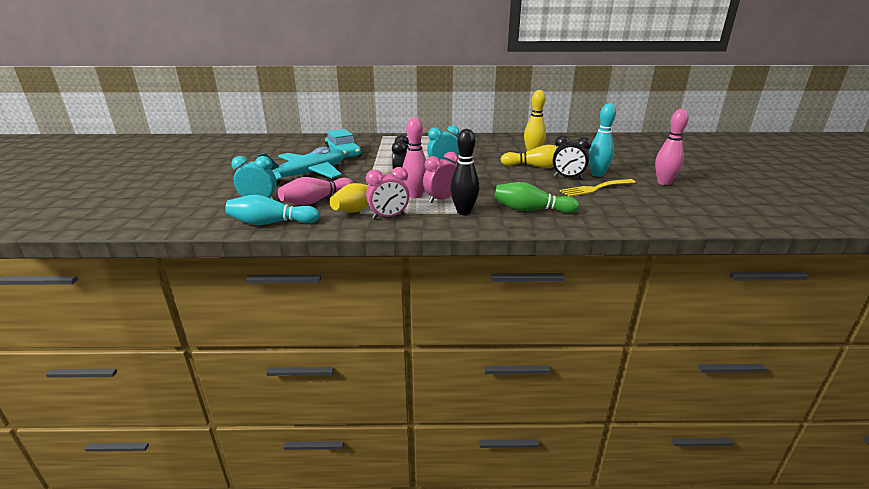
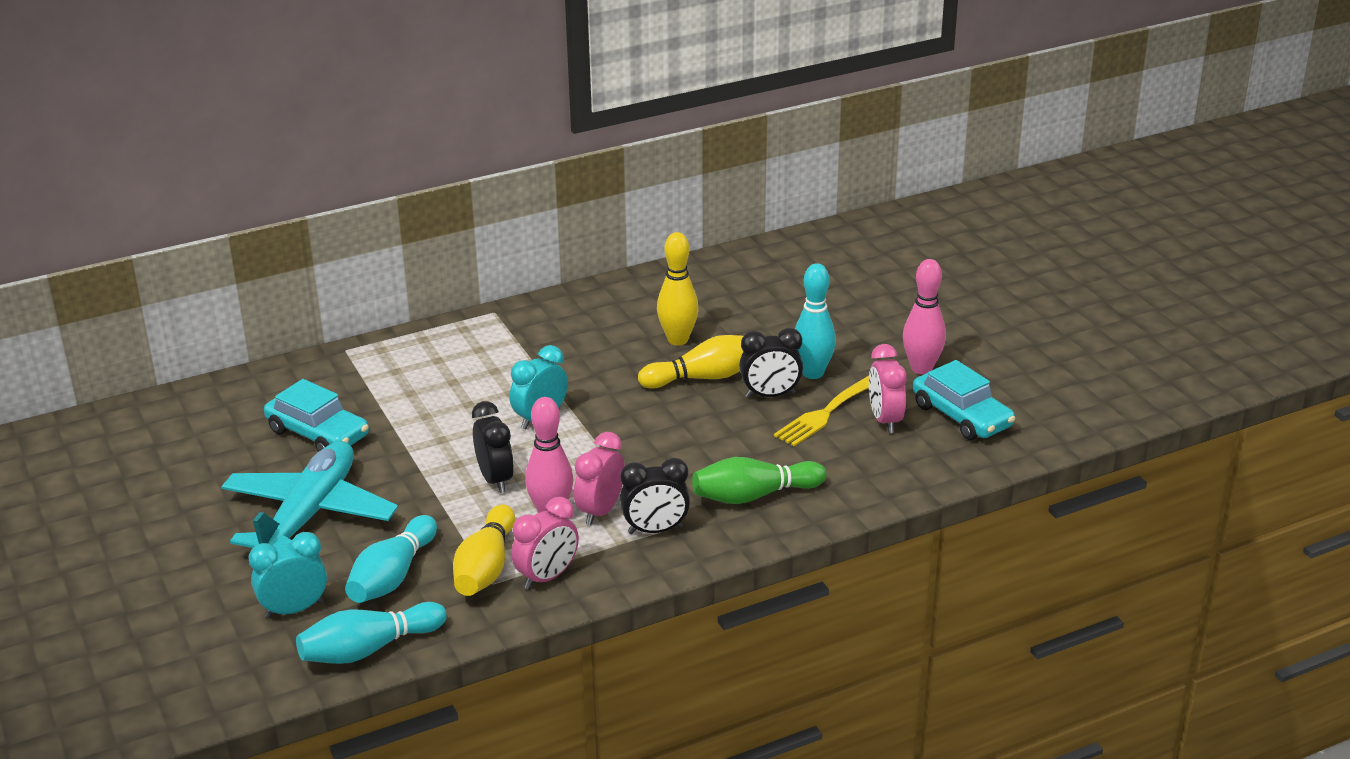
camera: 25 degrees left, 5 degrees up
(316, 200) = (392, 576): pink bowling pin -> turquoise bowling pin
(464, 212) = (655, 530): black bowling pin -> black clock
(630, 197) = (885, 420): none -> pink clock
(681, 203) = (961, 416): none -> turquoise car

